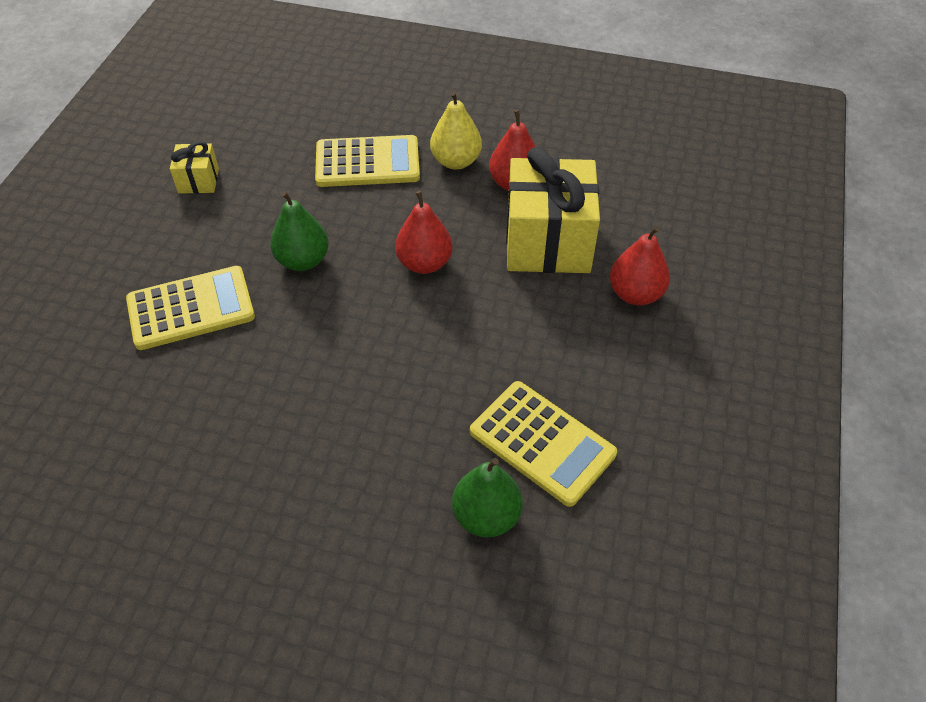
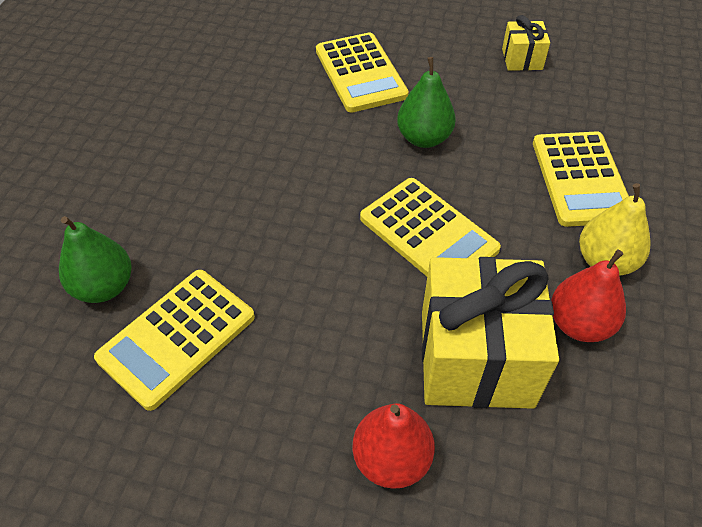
camera: 90 degrees right, 0 degrees up
(424, 263) = (428, 234): red pear -> yellow calculator

